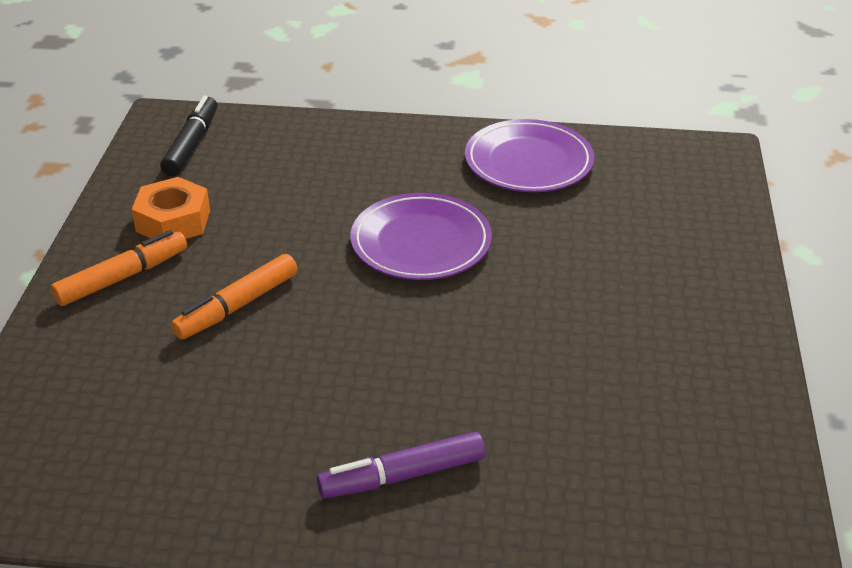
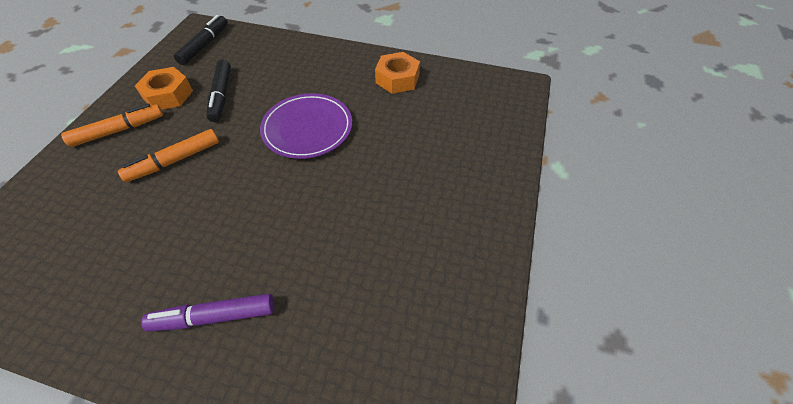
camera: 10 degrees right, 15 degrees up
(261, 213) = (221, 95): none -> black marker
(528, 162) = (397, 79): purple plate -> orange nut

